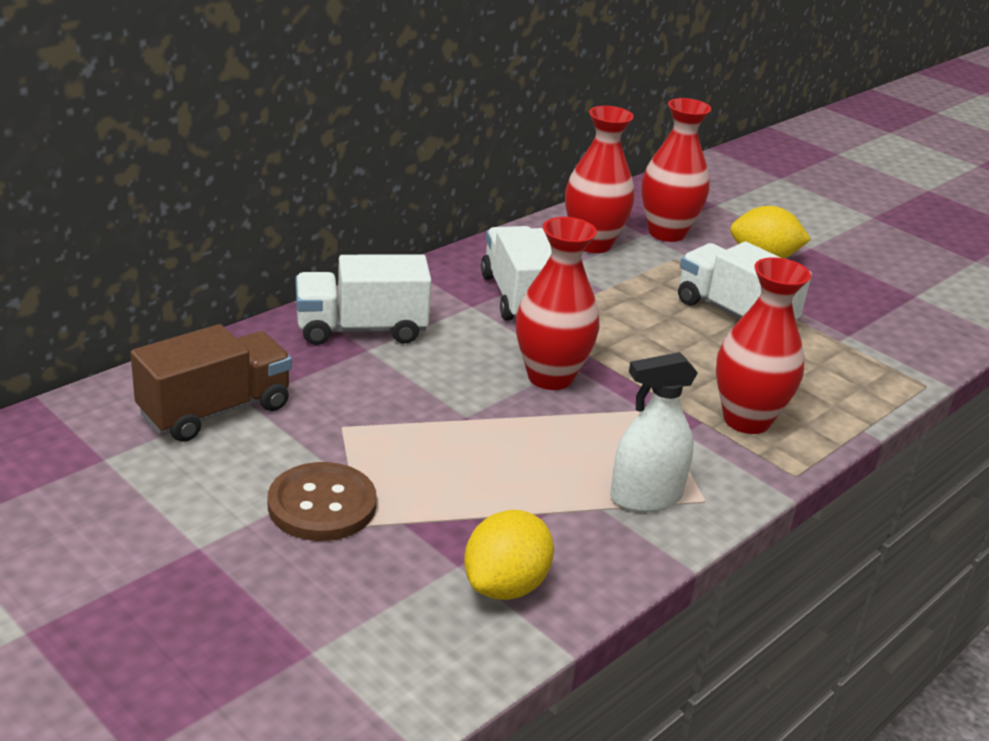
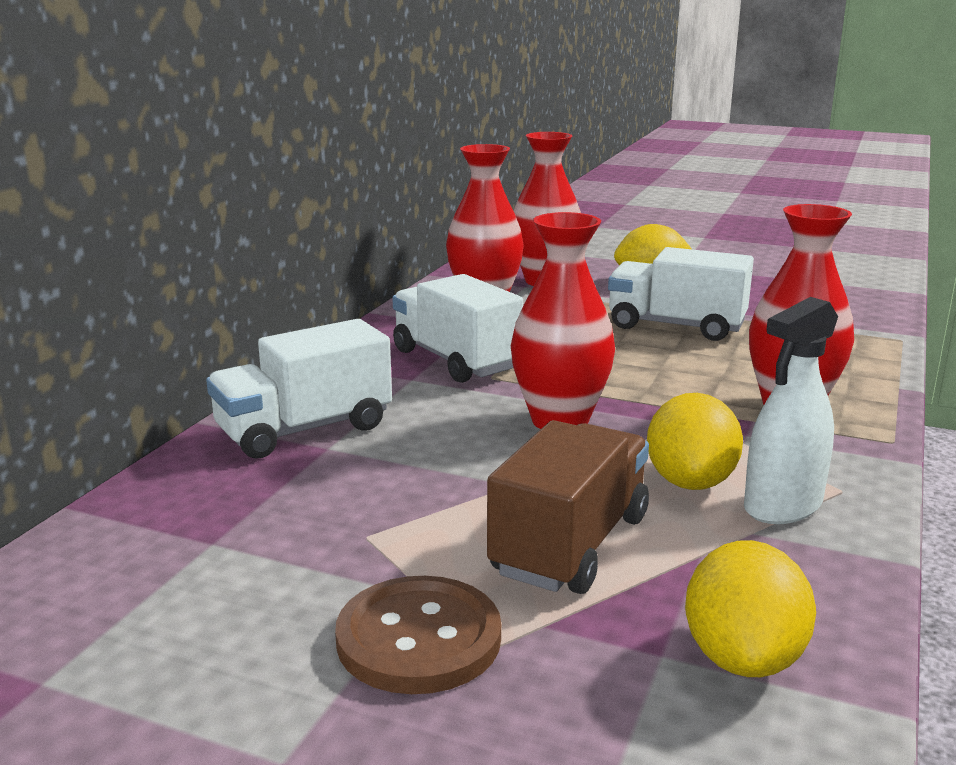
camera: 20 degrees left, 10 degrees down
(215, 411) = (178, 567): brown truck -> brown truck (571, 545)
(597, 457) = (690, 482): none -> yellow lemon

